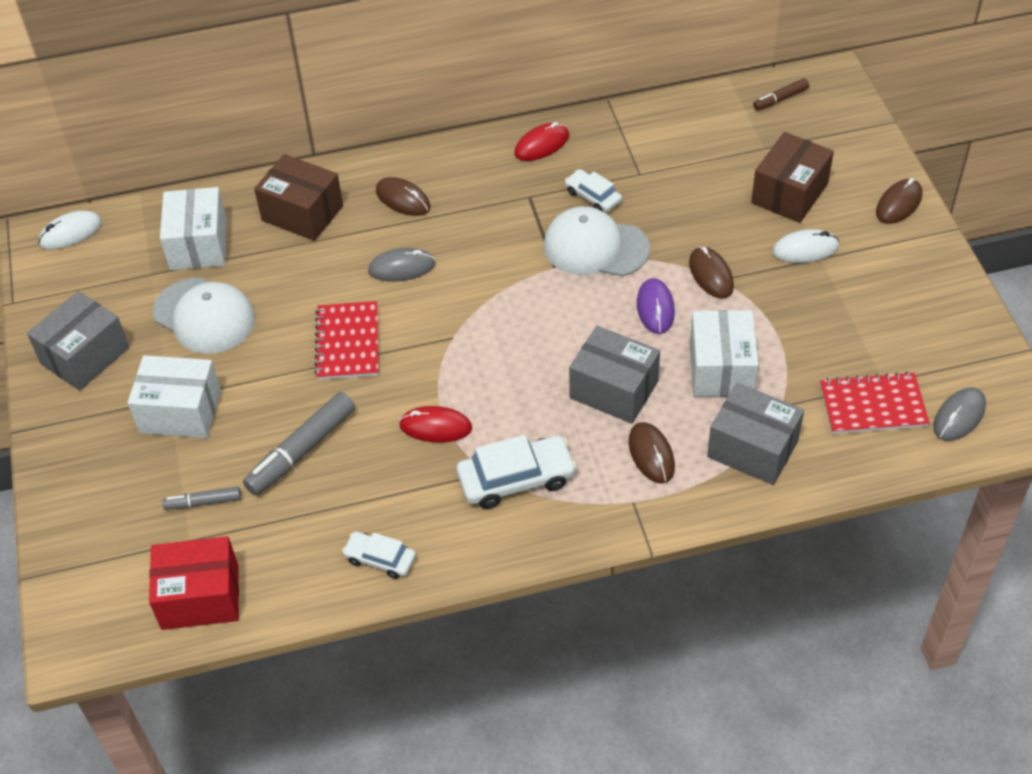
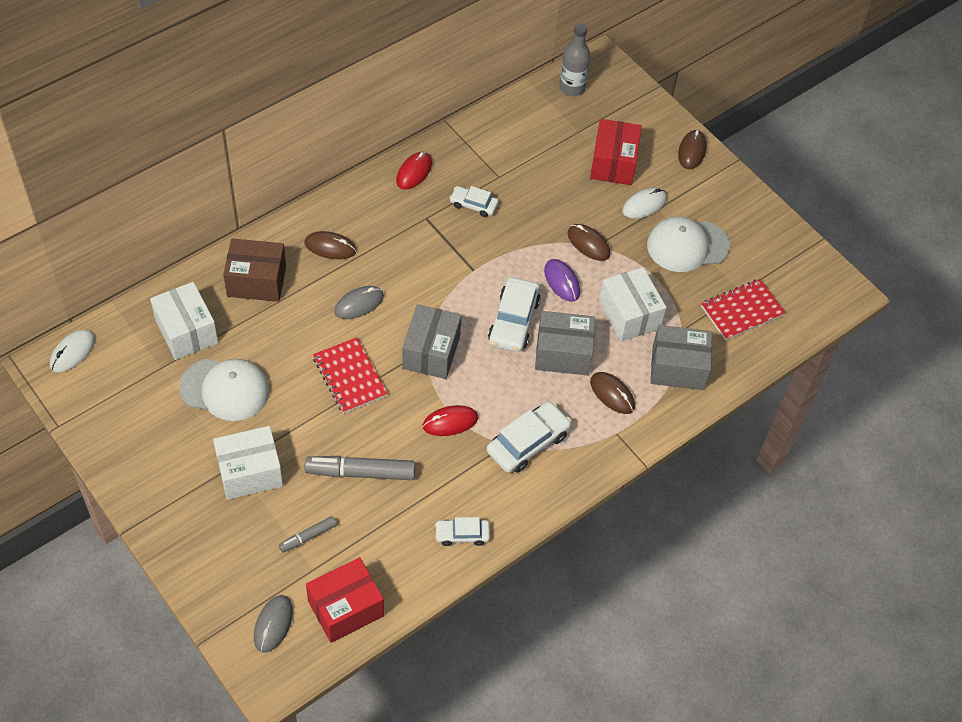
camera: 30 degrees left, 5 degrees up
(85, 356) = (146, 451): grey box -> grey box (431, 352)
(301, 451) = (360, 472): grey marker -> grey marker turned 75 degrees clockwise
(572, 336) = (513, 321): none -> white car
(595, 247) = (495, 245): white cap -> white cap (687, 246)
(780, 99) = (572, 88): brown marker -> grey bottle
(789, 193) = (613, 163): brown box -> red box
(959, 416) = (800, 301): grey mouse -> grey mouse (273, 624)

